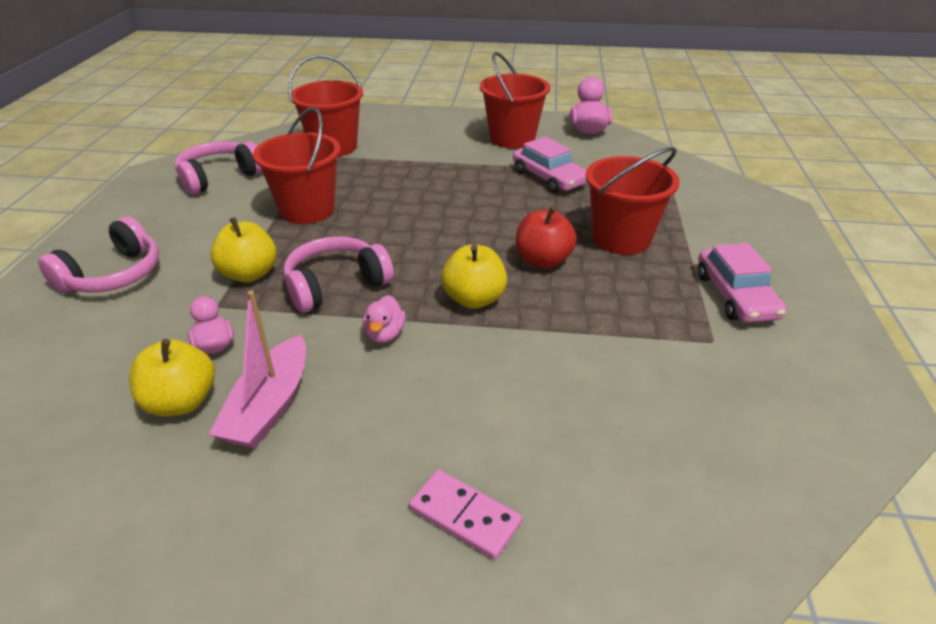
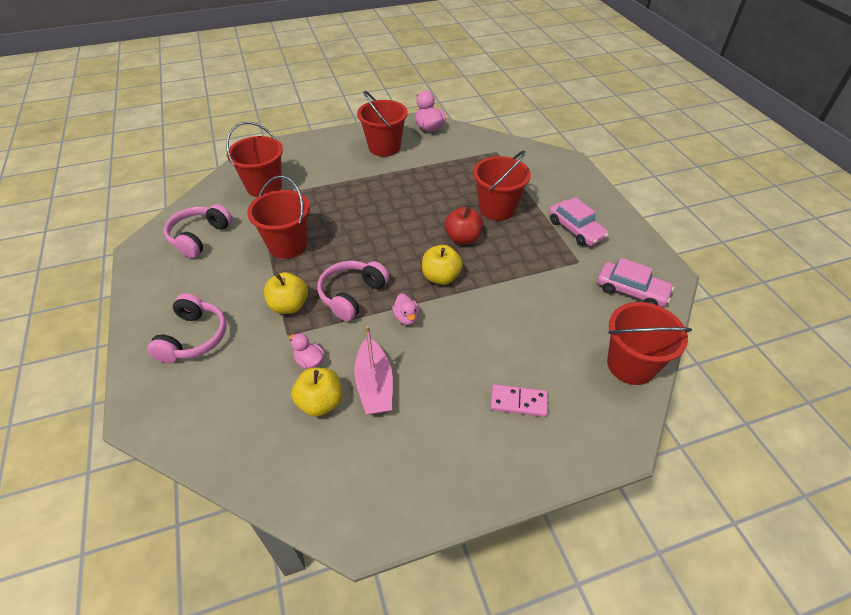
camera: 25 degrees left, 10 degrees up
(549, 178) = (428, 174): pink car -> pink car (631, 291)
(716, 535) = (631, 365): none -> red bucket

